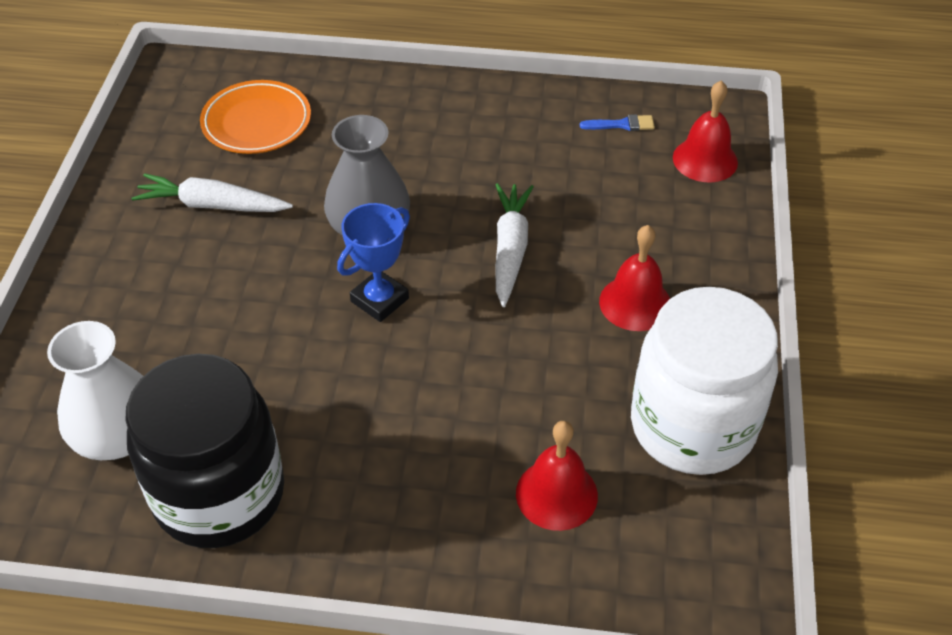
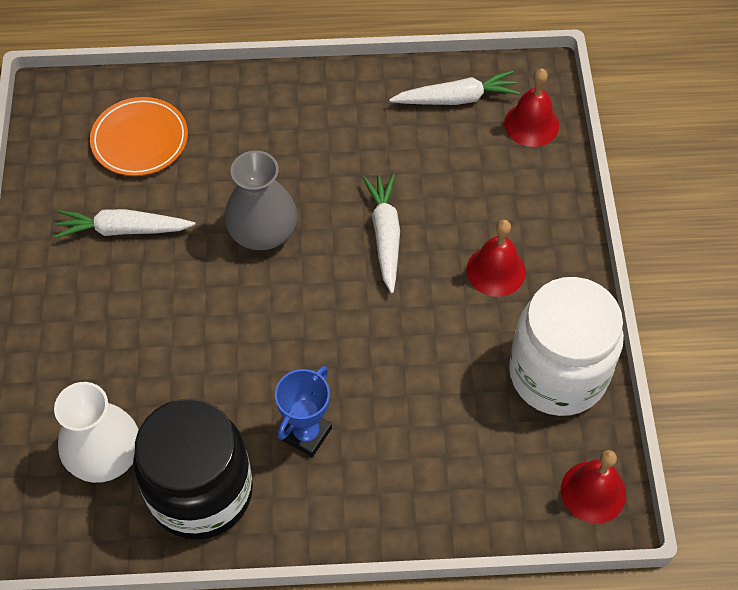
camera: 10 degrees left, 10 degrees up
(379, 300) = (287, 299): blue trophy -> blue trophy (306, 434)
(556, 494) = (463, 448): red bell -> red bell (593, 492)
(622, 125) = (456, 98): blue brush -> white carrot

